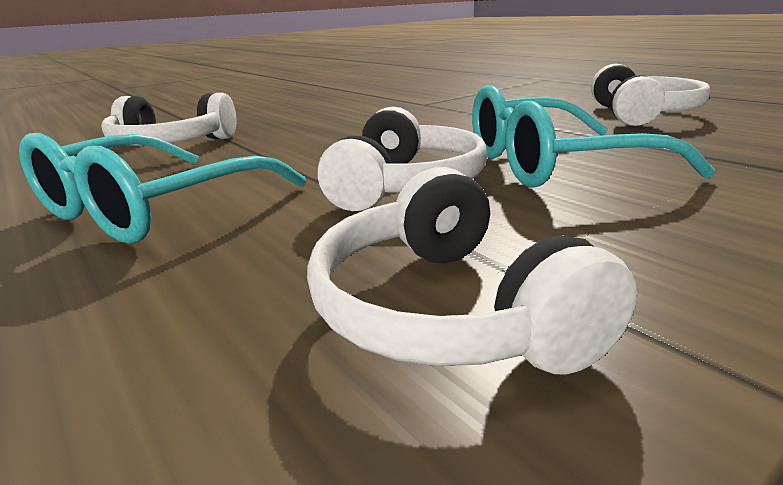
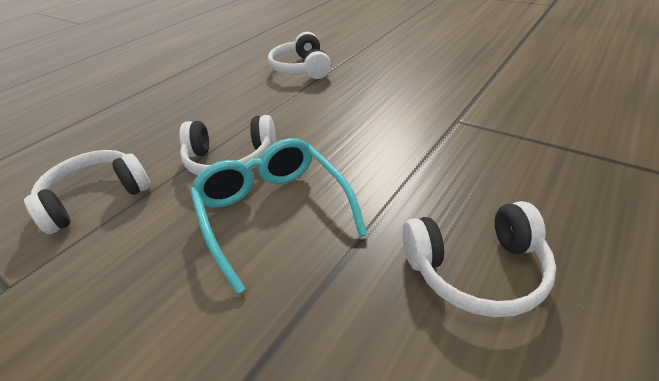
camera: 75 degrees right, 15 degrees up
(151, 208) = (204, 103): turquoise glasses -> none

